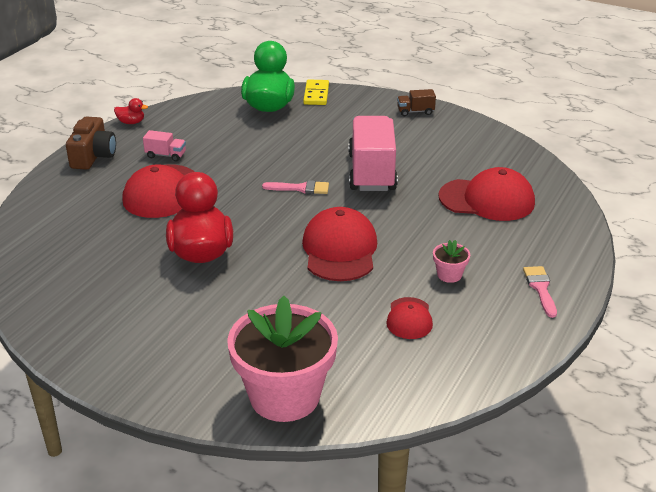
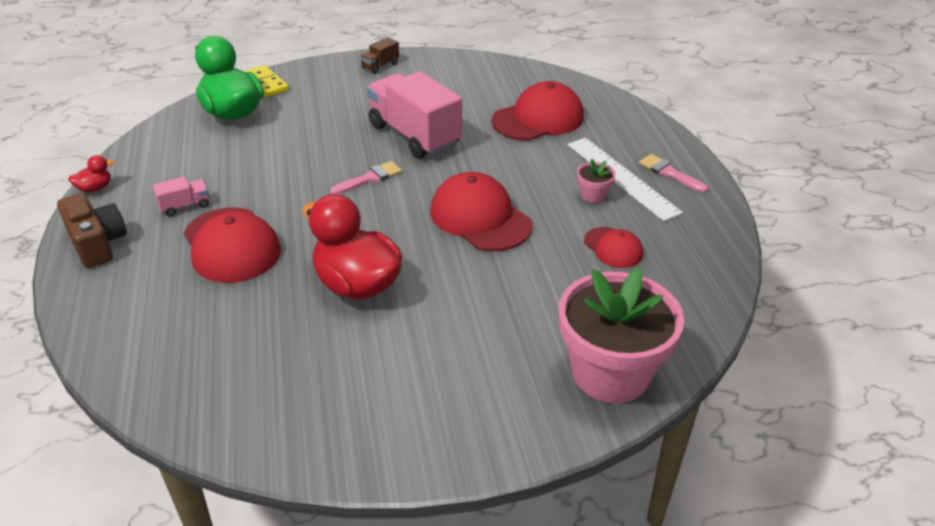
camera: 40 degrees left, 5 degrees up
(493, 273) = (622, 177): none -> white ruler

